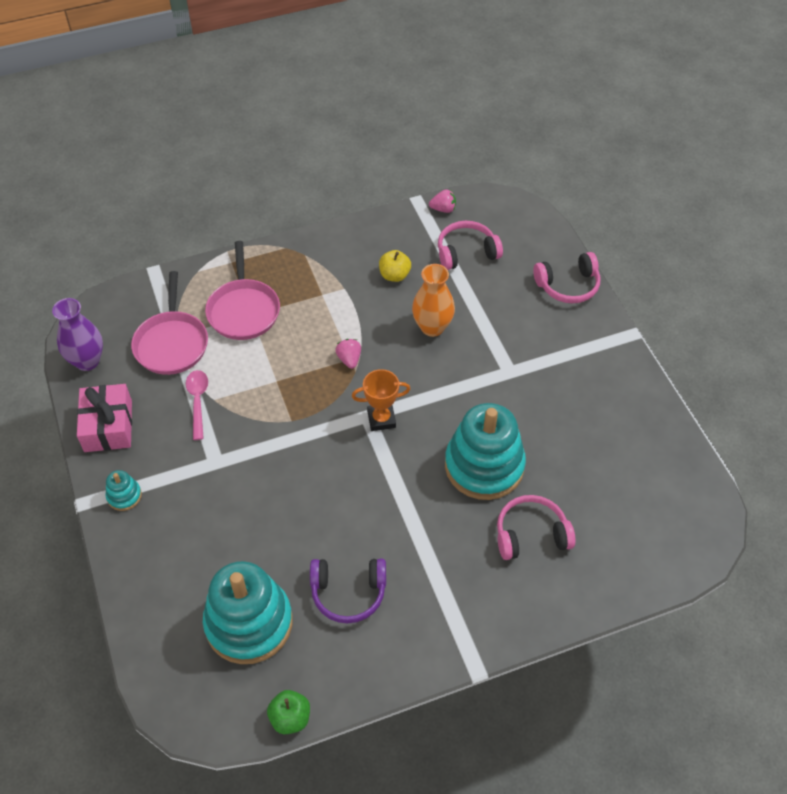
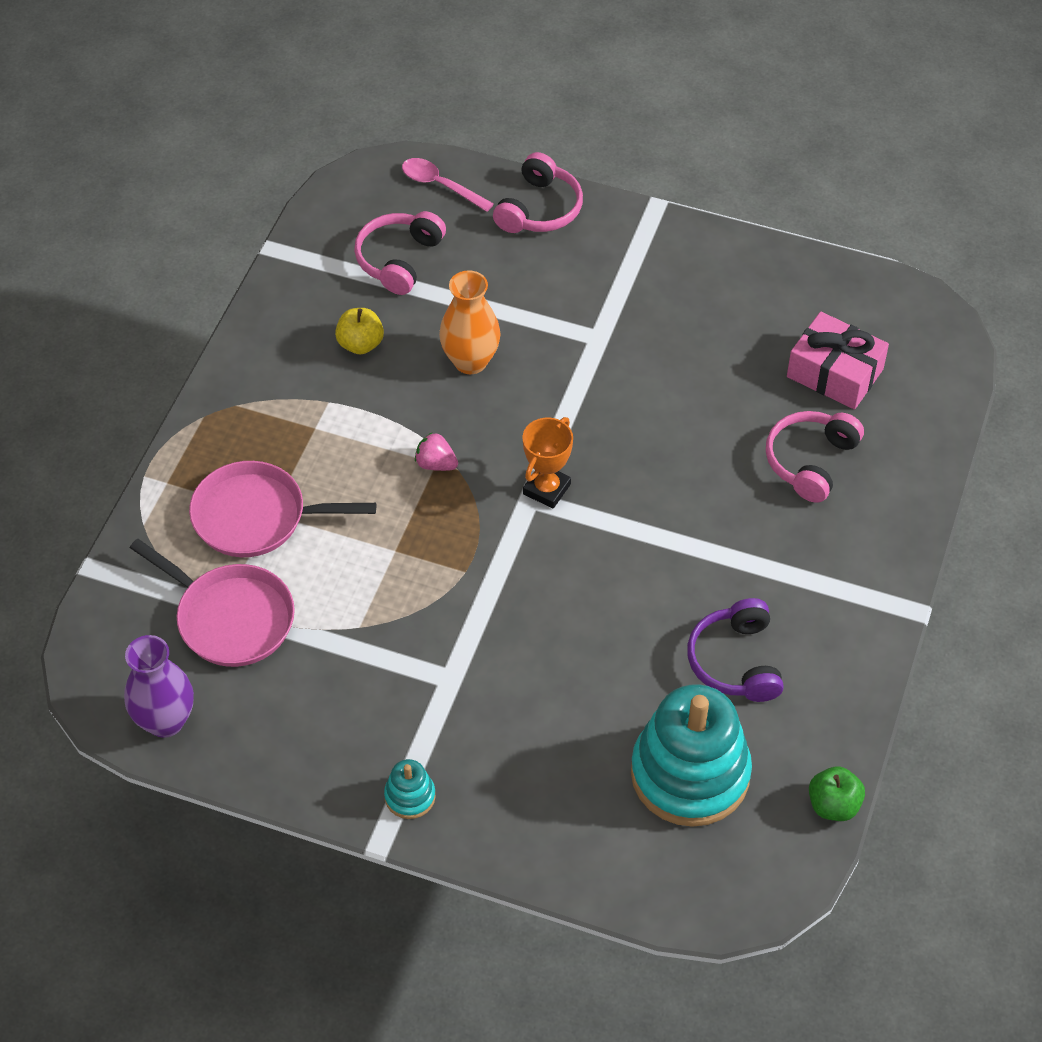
camera: 50 degrees left, 0 degrees up
(108, 426) = (290, 755): pink gift -> pink gift (835, 373)
(198, 401) = (346, 644): pink spoon -> pink spoon (440, 185)
(243, 310) = (256, 516): pink pan -> pink pan turned 150 degrees clockwise
(348, 593) = (735, 661): purple headphones -> purple headphones turned 135 degrees clockwise
(443, 209) = (313, 235): pink strawberry -> none
(484, 466) = (693, 442): turquoise stacking toy -> none

